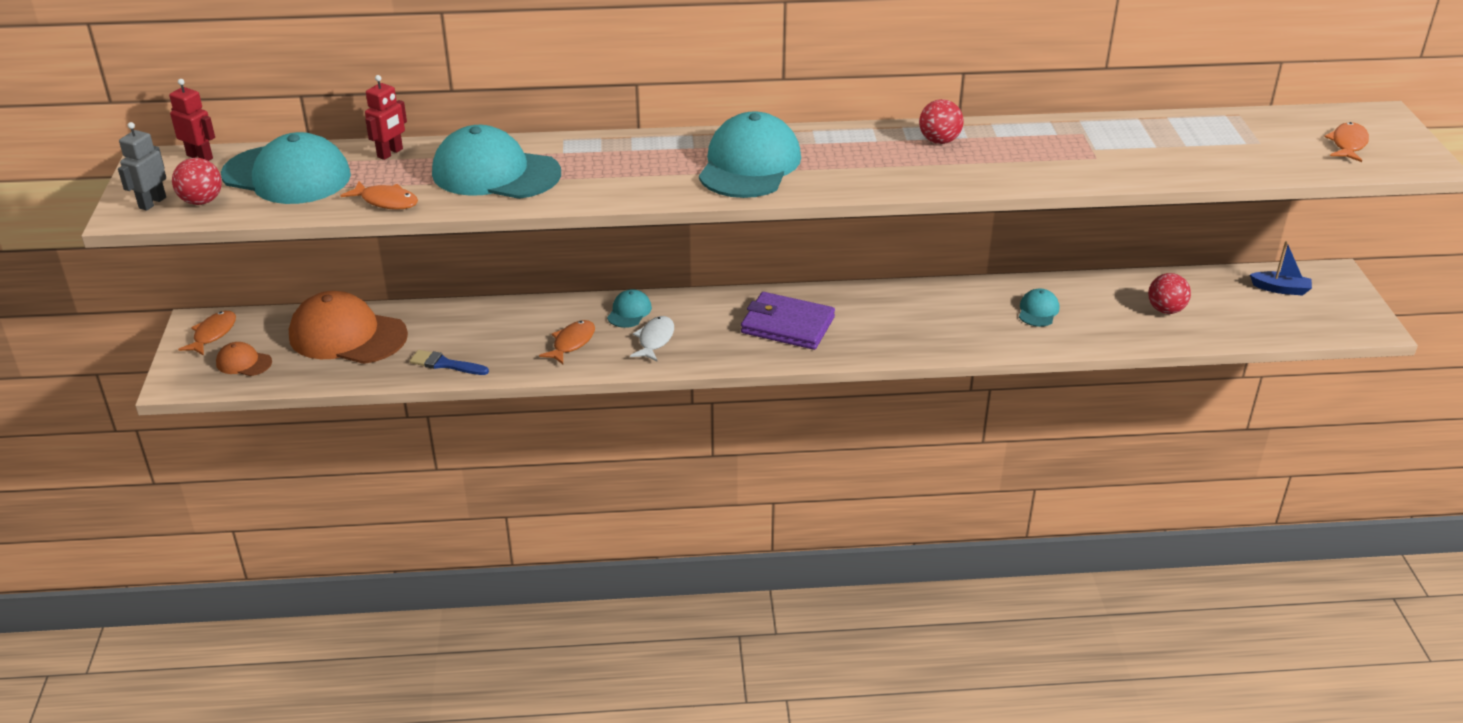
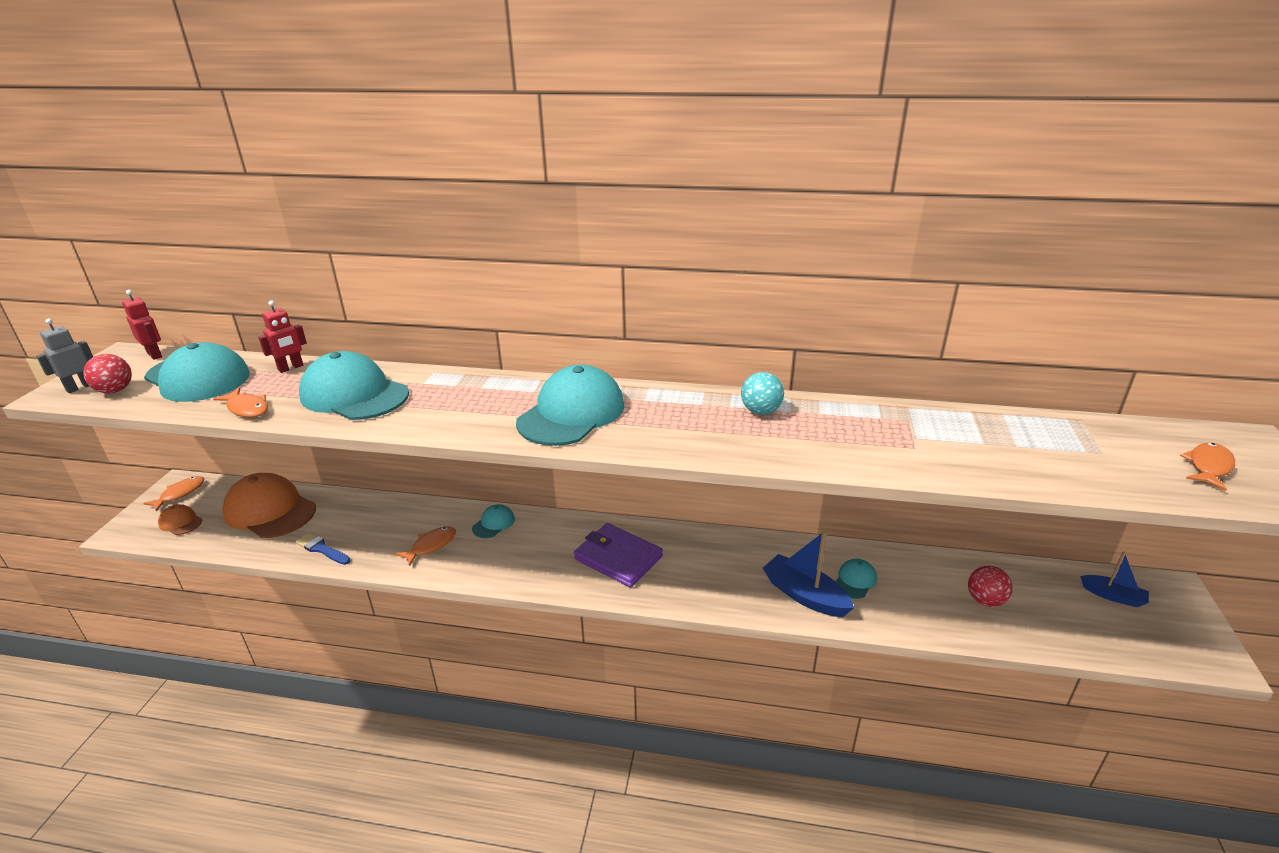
camera: 15 degrees right, 5 degrees down
(655, 340) = (499, 554): white fish -> none
(939, 141) = (760, 411): red ball -> turquoise ball
(993, 330) = (804, 595): none -> blue boat

